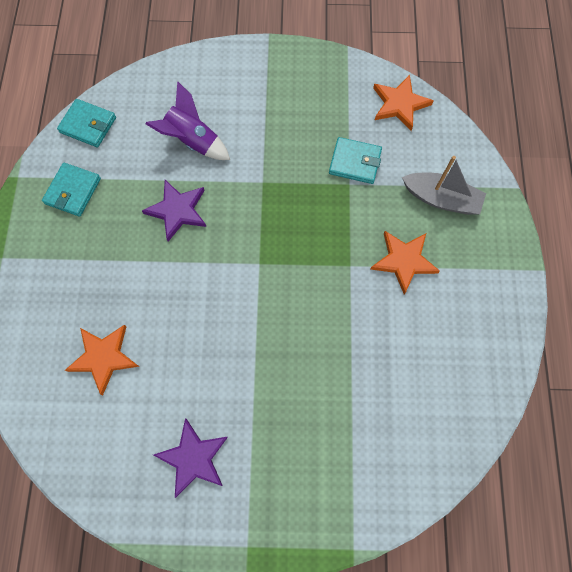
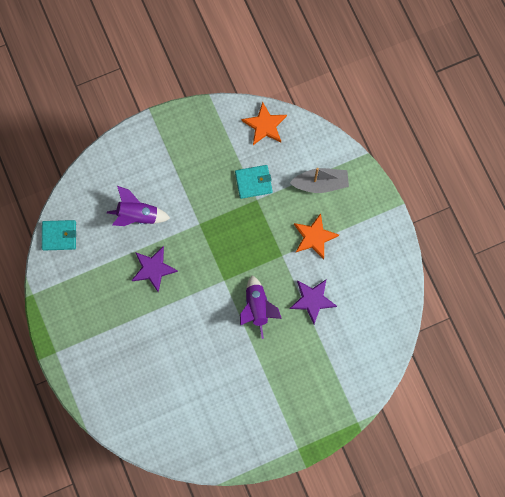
camera: 25 degrees left, 5 degrees up
(73, 191) = (76, 287): turquoise wallet -> none
(104, 357) = (157, 383): orange star -> none
(193, 458) = (243, 416): purple star -> purple star (312, 300)
(285, 318) = (257, 308): none -> purple rocket

